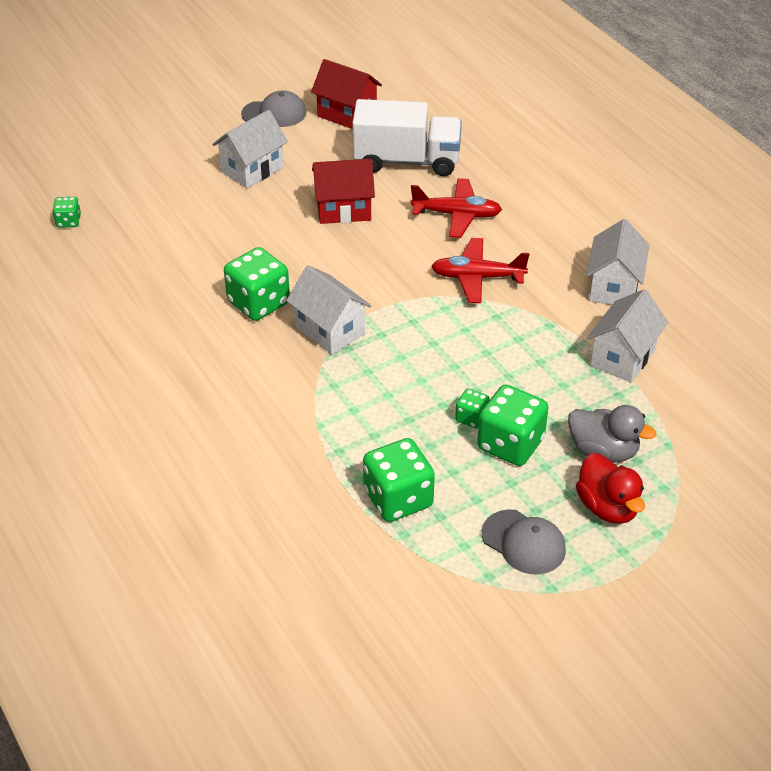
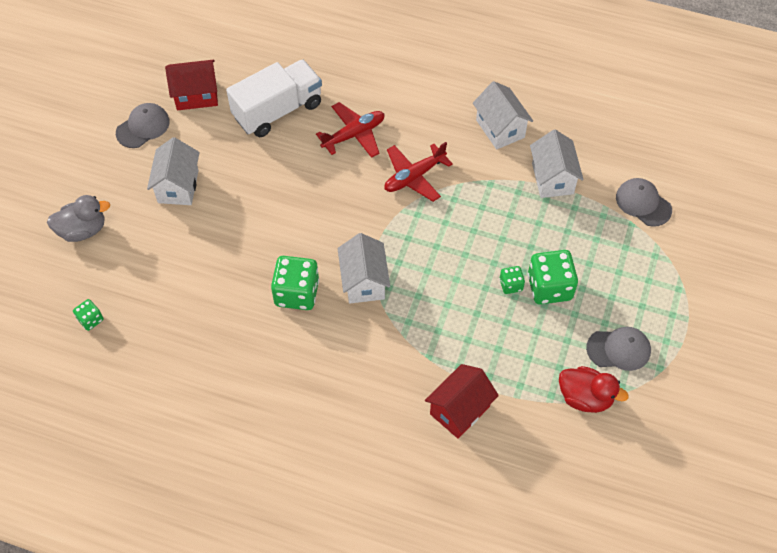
camera: 40 degrees left, 15 degrees up
(330, 330) = (364, 282): white house -> white house turned 75 degrees clockwise
(343, 210) = (276, 179): red house -> red house (460, 410)
(398, 499) = (525, 374): green dice -> none
(603, 451) = (602, 254): grey duck -> grey duck (83, 230)
(607, 507) = (639, 291): red duck -> red duck (585, 397)
(704, 435) = (643, 203): none -> grey cap

